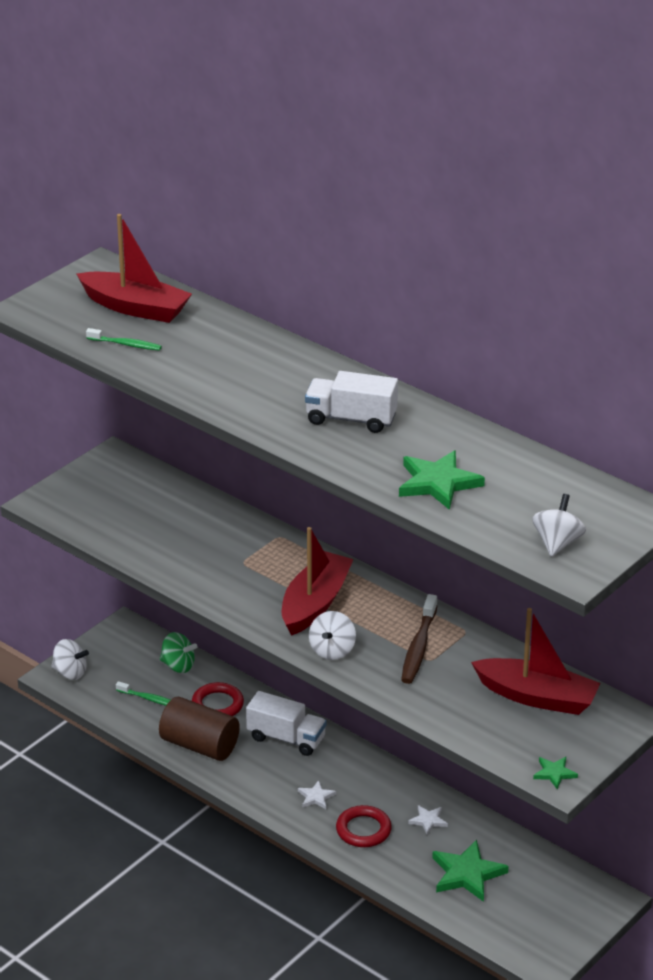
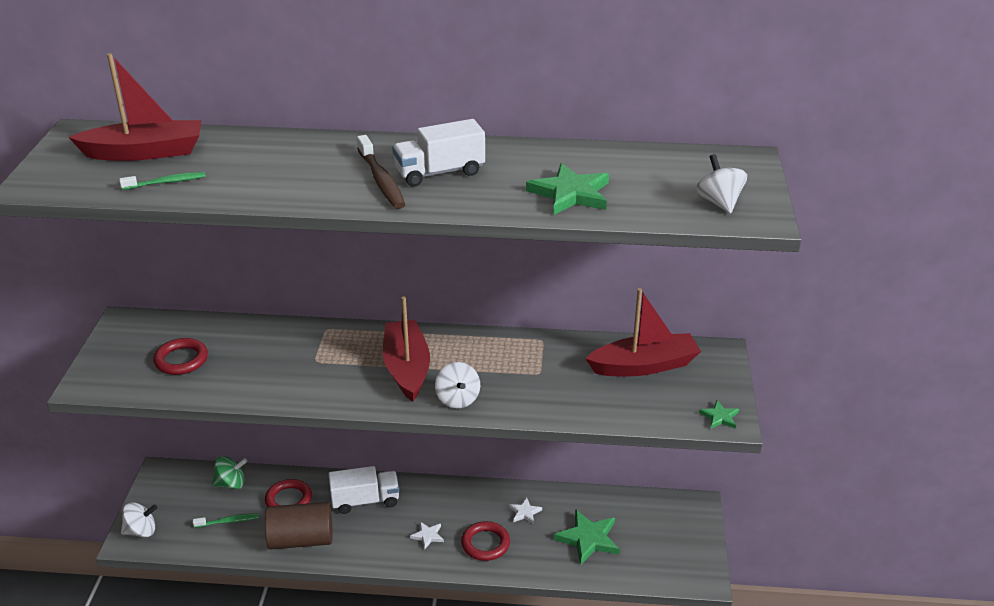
camera: 35 degrees left, 0 degrees up
(132, 513) = (181, 360): none -> red ring
(418, 647) = (520, 367): brown toothbrush -> brown toothbrush (381, 180)

